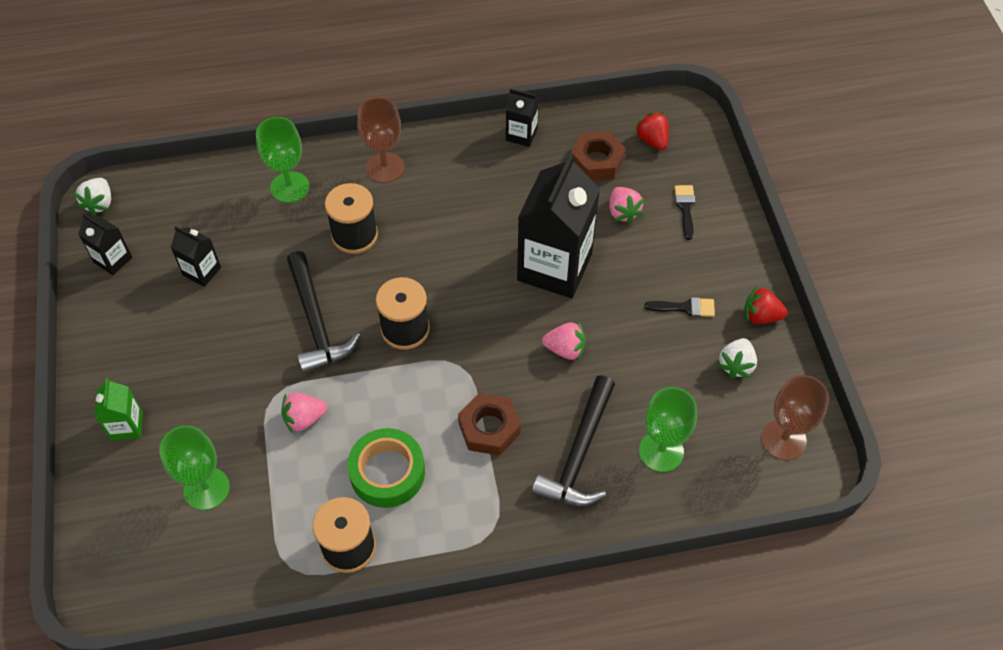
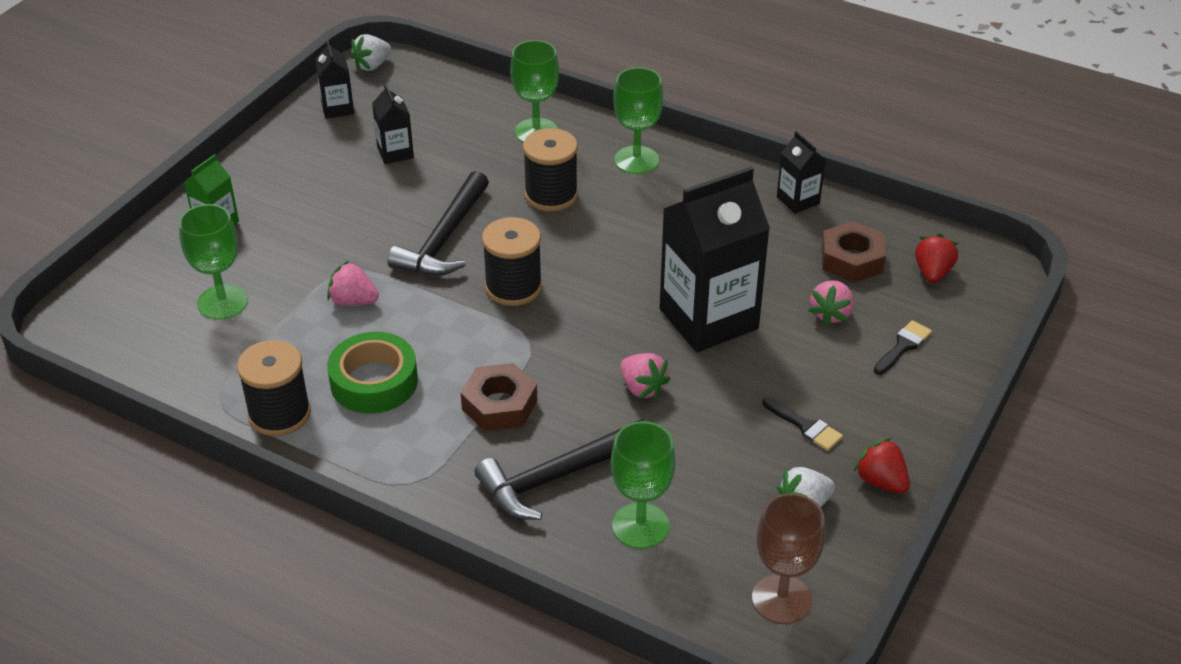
camera: 40 degrees right, 15 degrees down
(385, 168) = (636, 160): brown goblet -> green goblet

